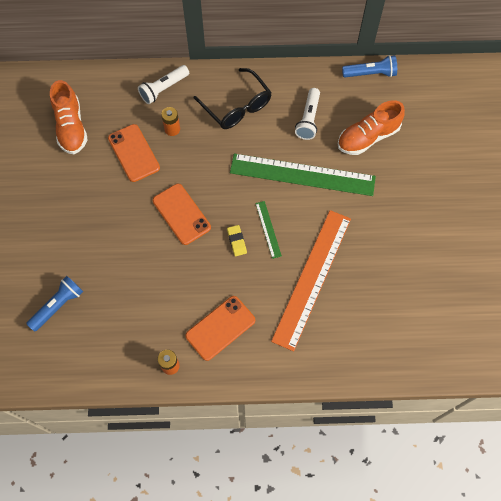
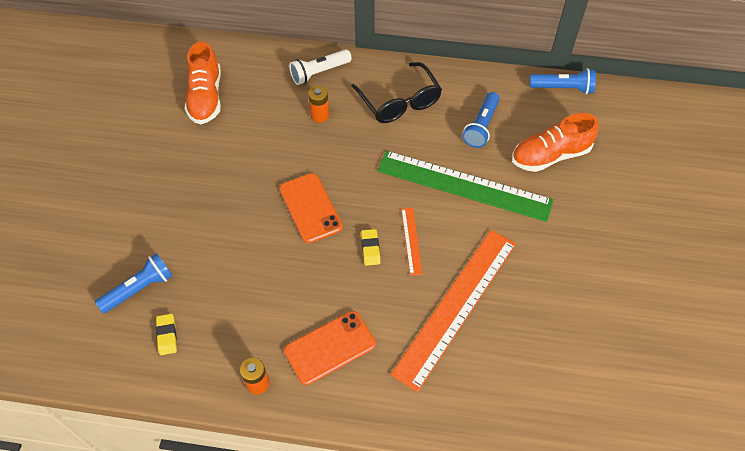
camera: 10 degrees right, 10 degrees down
(90, 340) = (167, 335): none -> yellow eraser
(133, 153) = (270, 134): orange phone -> none
(268, 229) = (411, 240): green ruler -> orange ruler
(308, 119) = (481, 126): white flashlight -> blue flashlight

